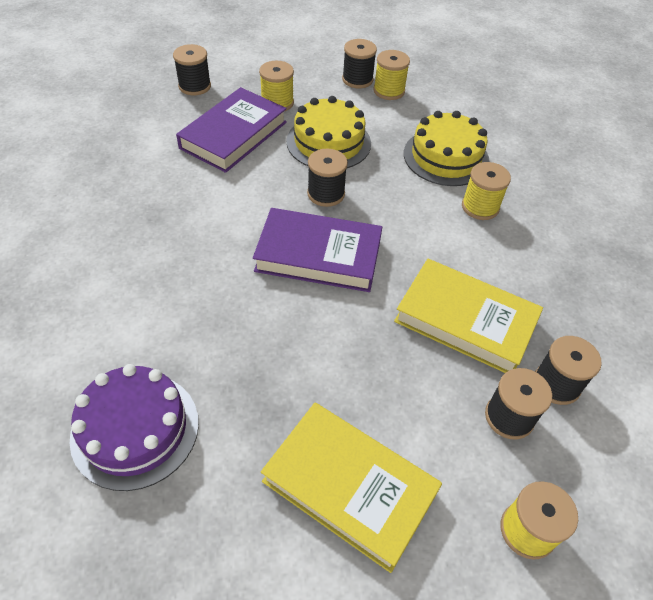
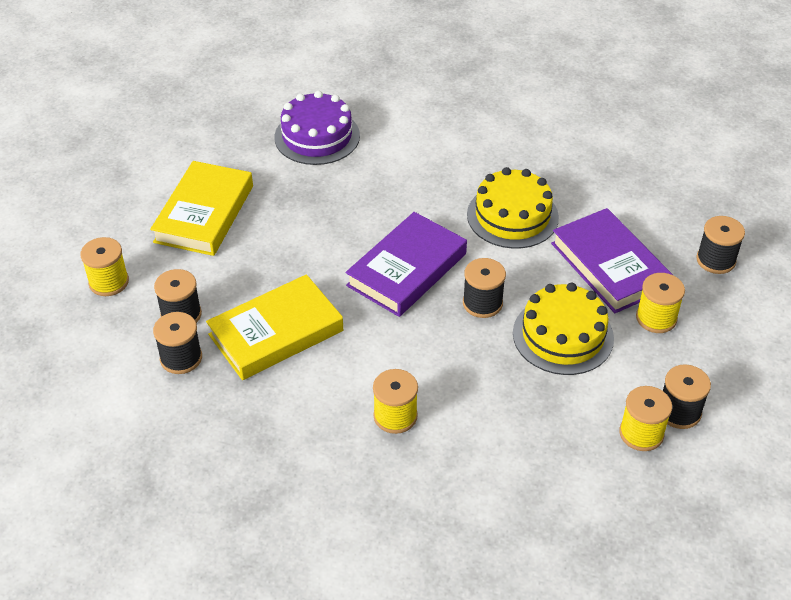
camera: 120 degrees right, 5 degrees down
(349, 487) = (204, 214): yellow book -> yellow book turned 45 degrees counterclockwise
(446, 157) = (488, 428): yellow cake -> yellow cake (512, 216)

